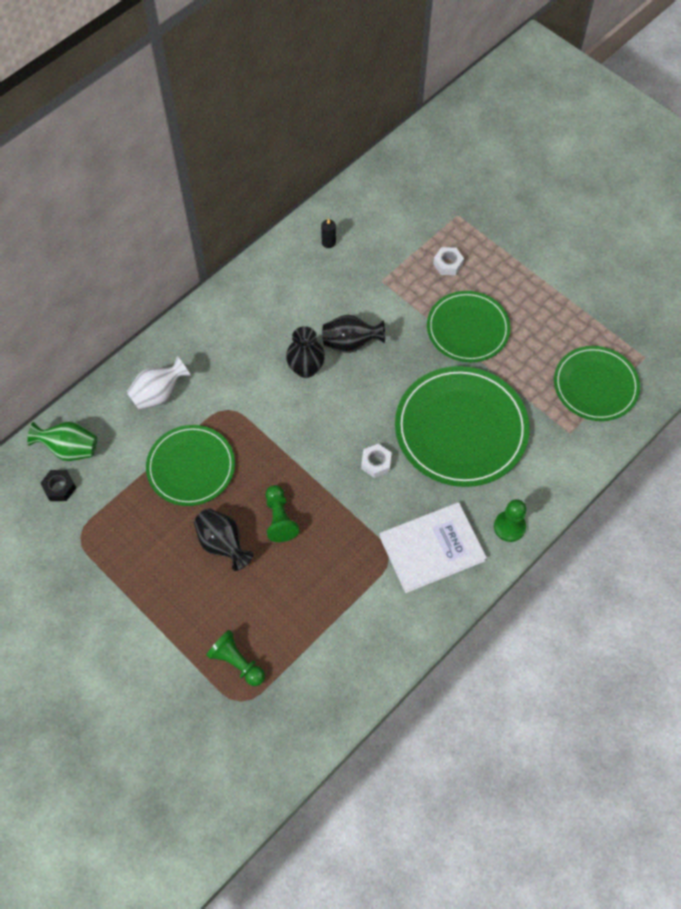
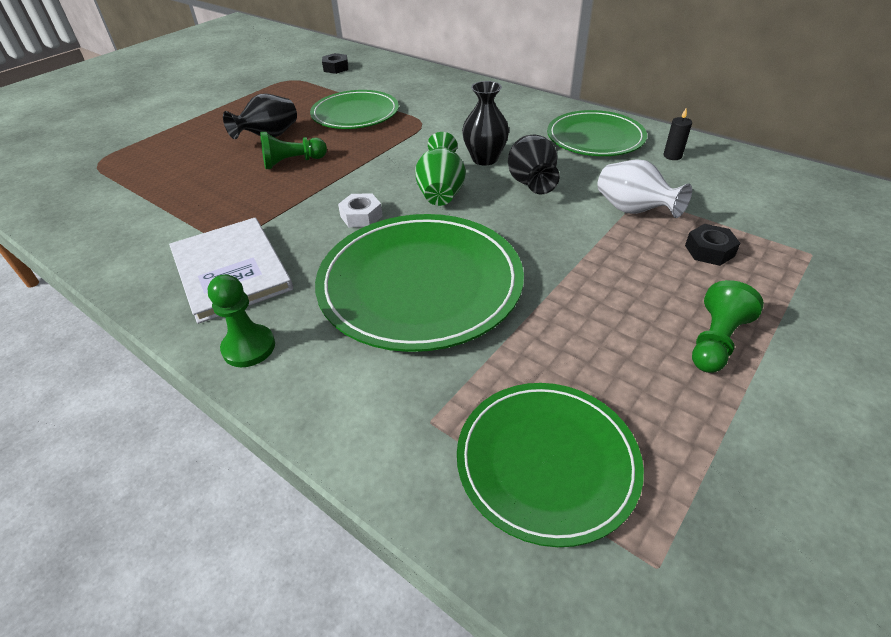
camera: 85 degrees right, 20 degrees down
(70, 449) = (372, 67): green vase -> green vase (441, 192)
(159, 394) = (432, 92): white vase -> white vase (633, 211)
(237, 662) = (139, 156): green pawn -> green pawn (715, 341)
(448, 264) = (709, 251): white nut -> black nut
(467, 329) = (600, 279): green plate -> green plate (595, 138)

